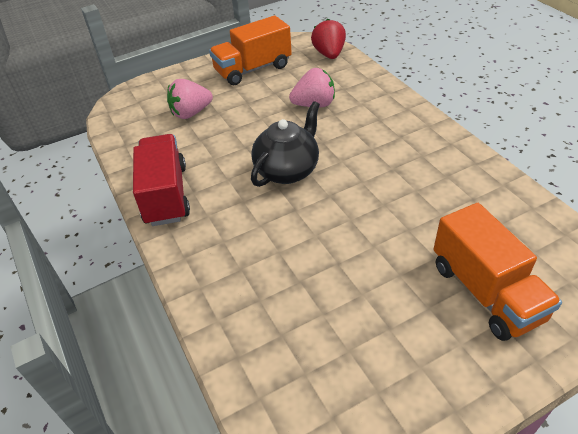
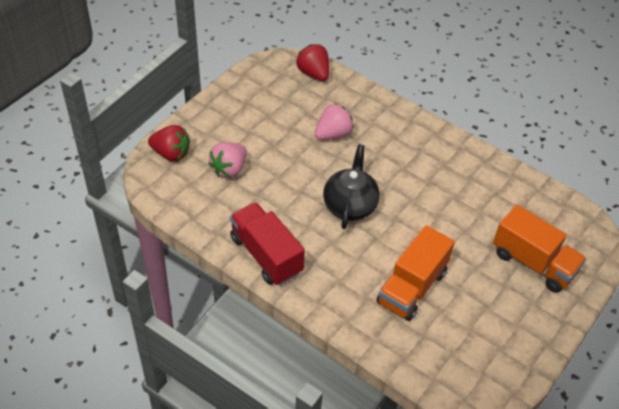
camera: 30 degrees left, 5 degrees up
(150, 91) = (171, 154): none -> red strawberry
(253, 69) = (253, 106): orange truck -> orange truck (412, 287)

